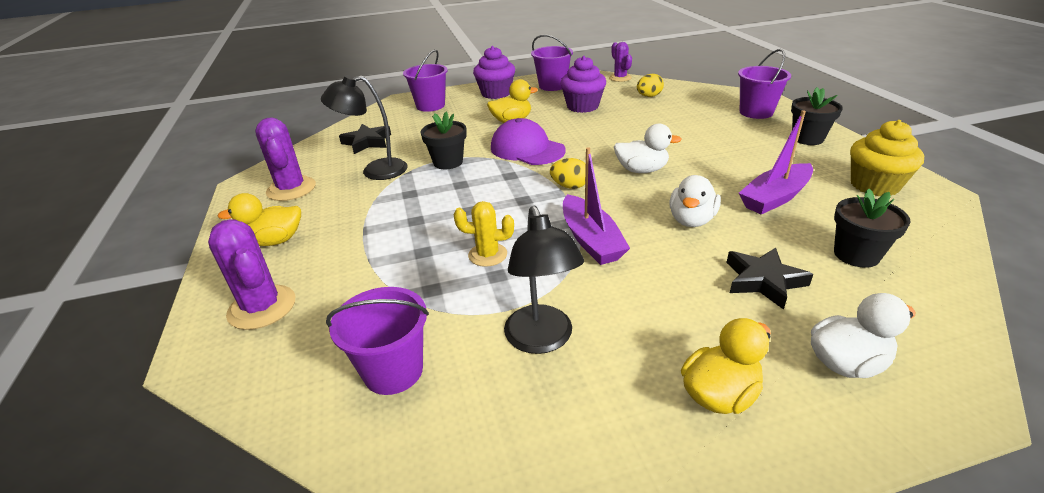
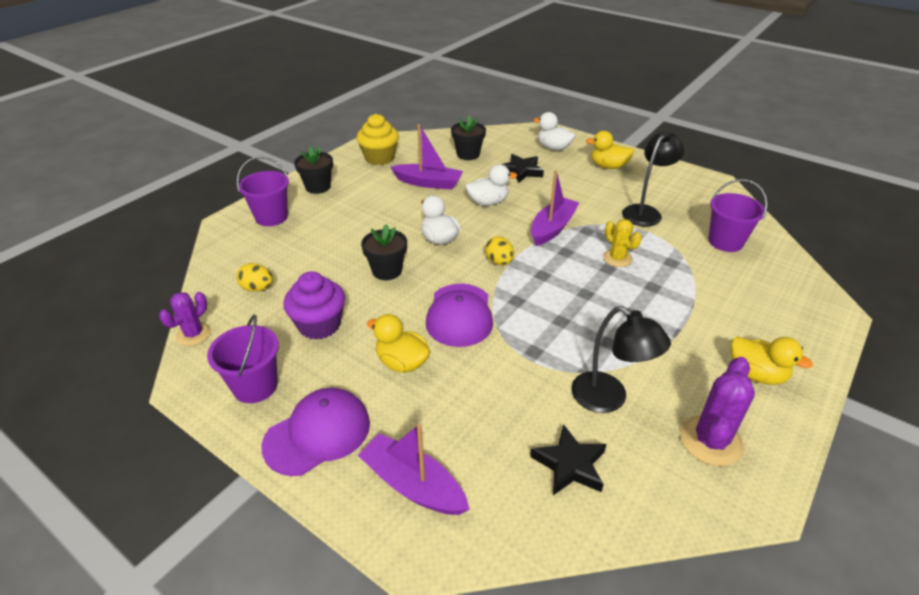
camera: 130 degrees left, 5 degrees up
(262, 307) = (785, 319): purple cactus -> none
(430, 106) = (412, 485): purple bucket -> purple boat
(448, 162) = (536, 354): black flower pot -> black flower pot (387, 271)
(496, 93) = (317, 434): purple cupcake -> purple cap

